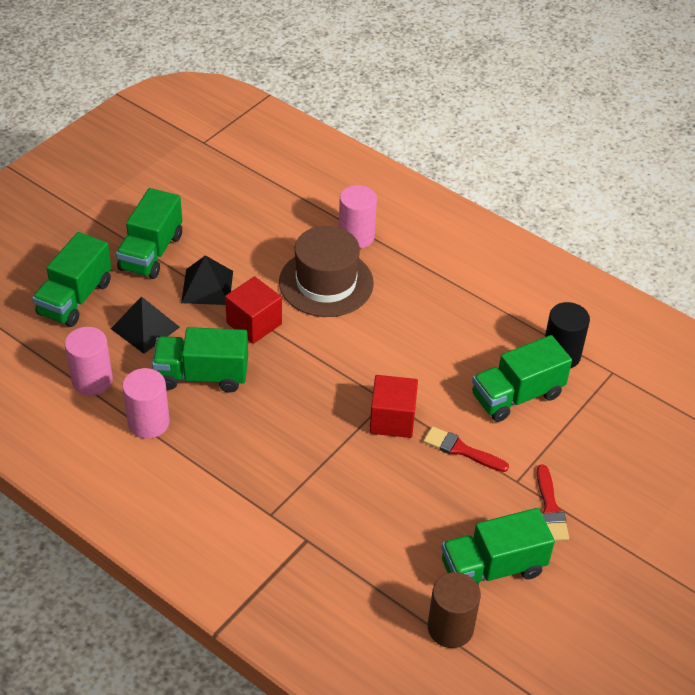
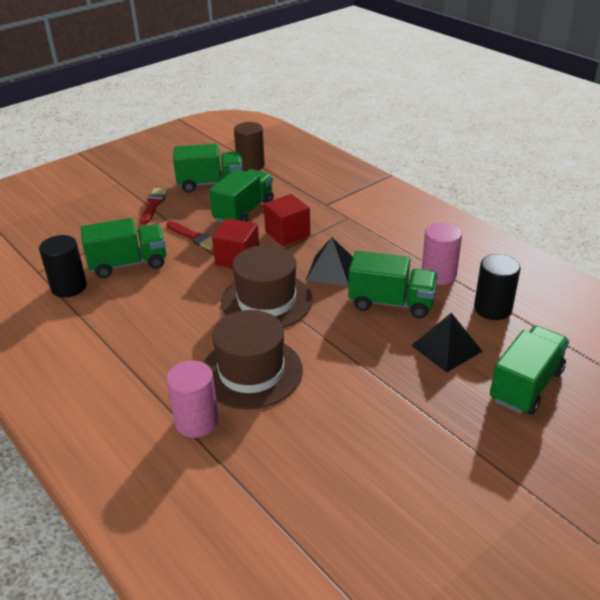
camera: 165 degrees left, 10 degrees down
(92, 380) = (492, 309): pink cylinder -> black cylinder
(151, 252) = (444, 430): green truck -> green truck (244, 212)
(207, 287) = (380, 382): black pyramid -> black pyramid (331, 270)
(254, 323) = (336, 340): red cube -> red cube (287, 234)
(337, 362) = (266, 301): none -> brown hat

